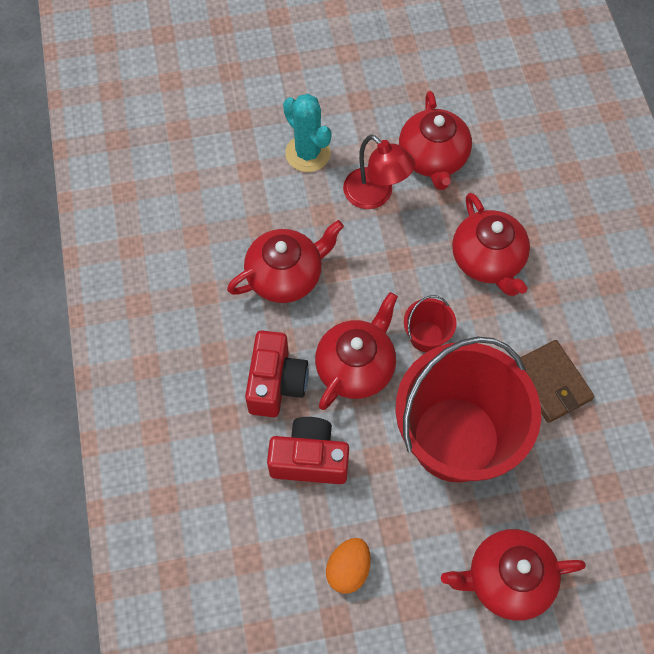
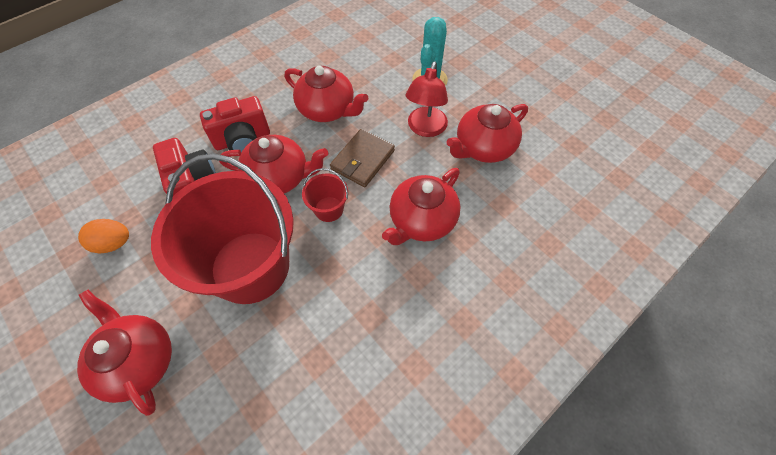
camera: 60 degrees right, 5 degrees down
(551, 383) = (337, 316): brown wallet -> brown wallet (362, 160)

